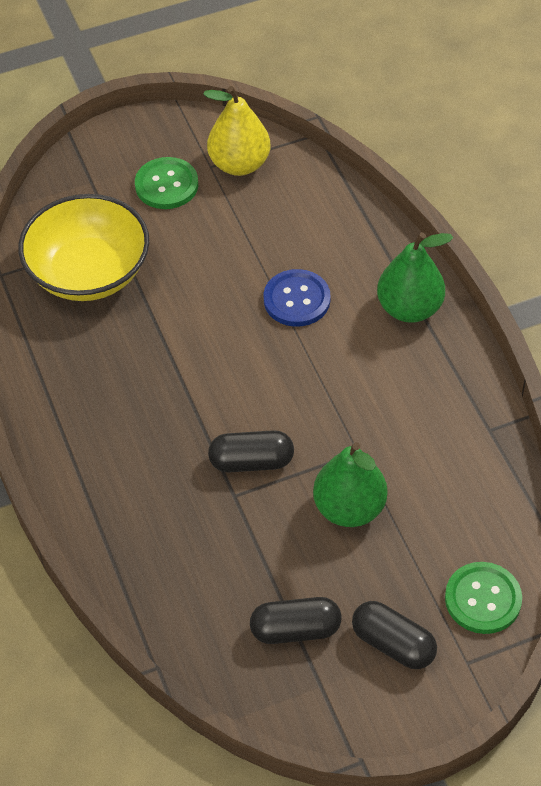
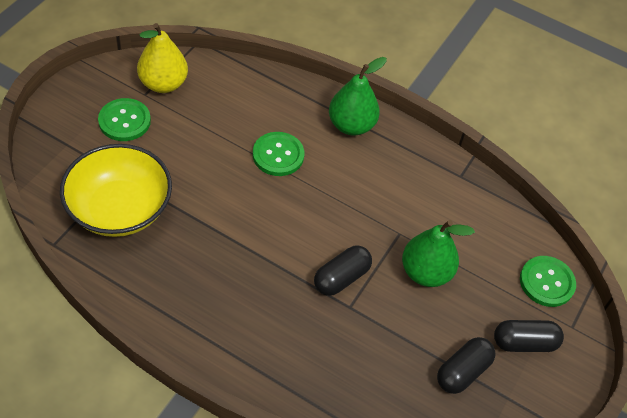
camera: 45 degrees left, 0 degrees up
(296, 300) = (278, 155): blue button -> green button

